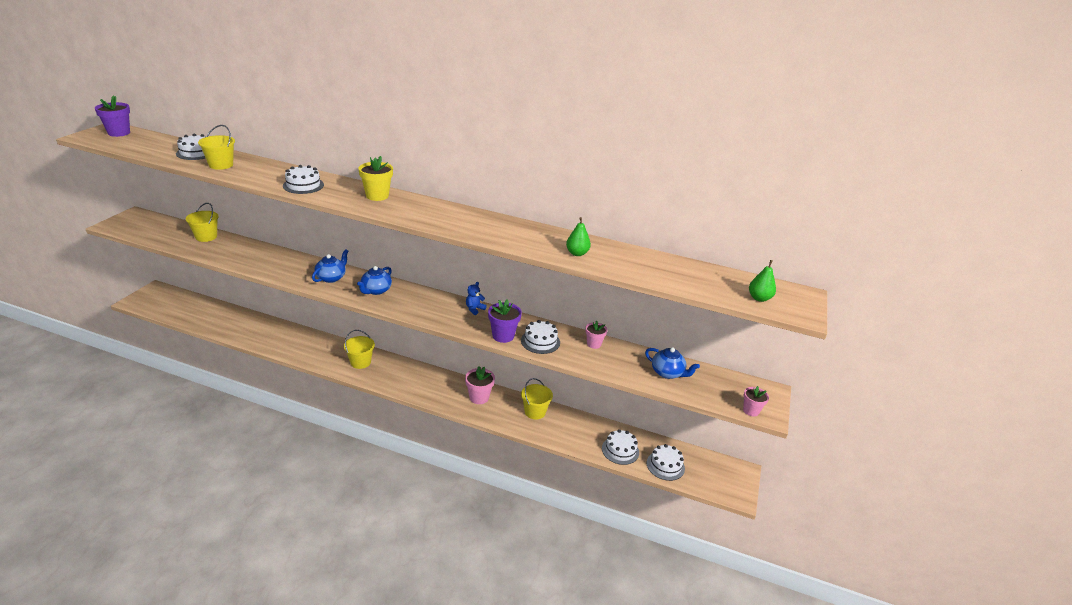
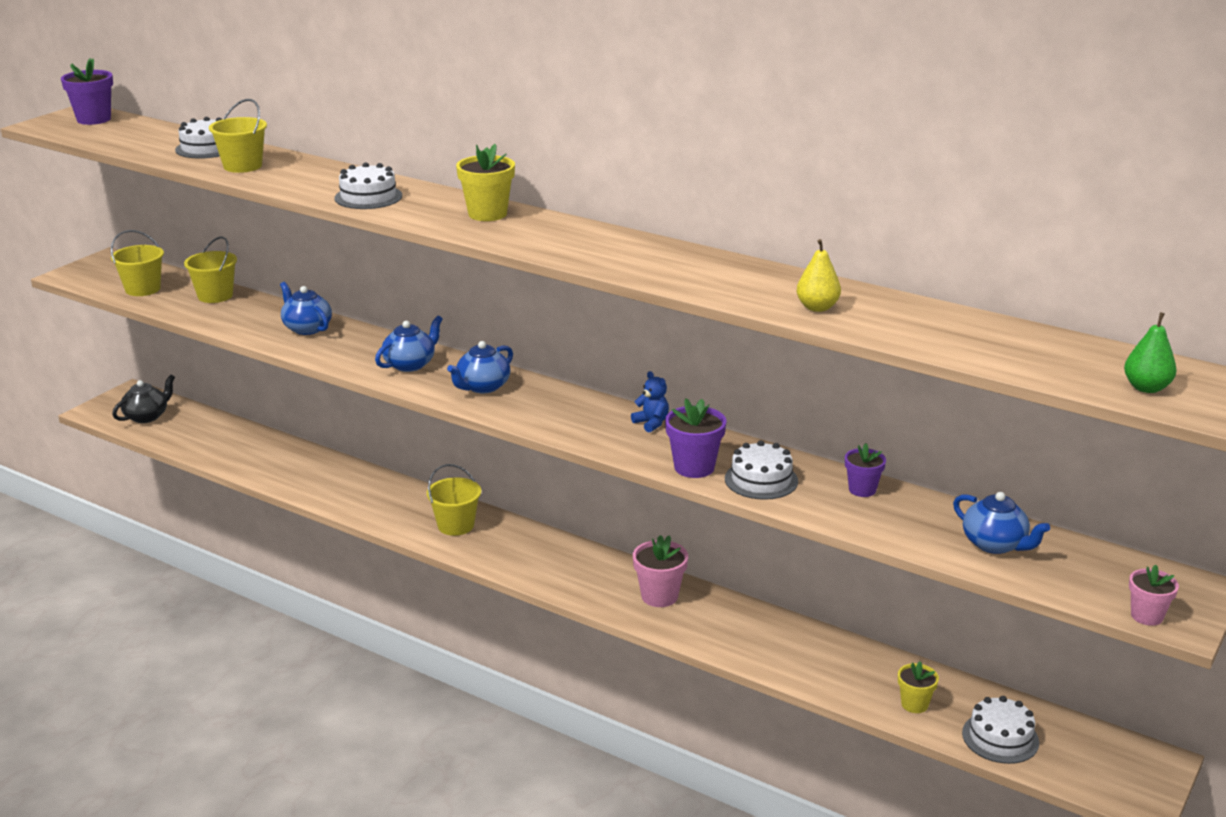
camera: 15 degrees right, 5 degrees down
(167, 304) = (147, 416): none -> black teapot
(266, 256) = (307, 328): none -> blue teapot
(474, 309) = (651, 423): blue teddy bear -> blue teddy bear turned 90 degrees clockwise
(535, 412) = (760, 627): yellow bucket -> yellow bucket (143, 289)
(577, 253) = (817, 307): green pear -> yellow pear
(594, 344) = (862, 490): pink flower pot -> purple flower pot
(620, 450) = (914, 704): white cake -> yellow flower pot

